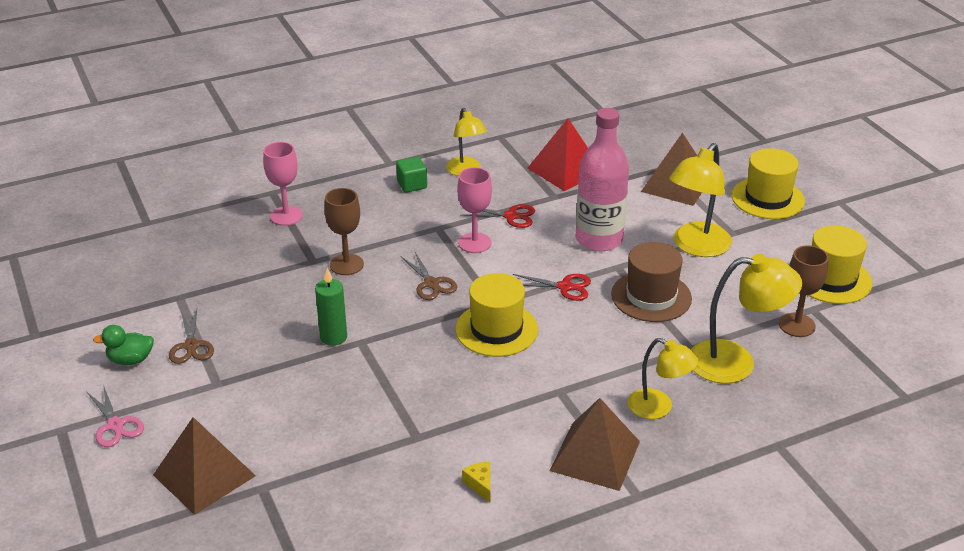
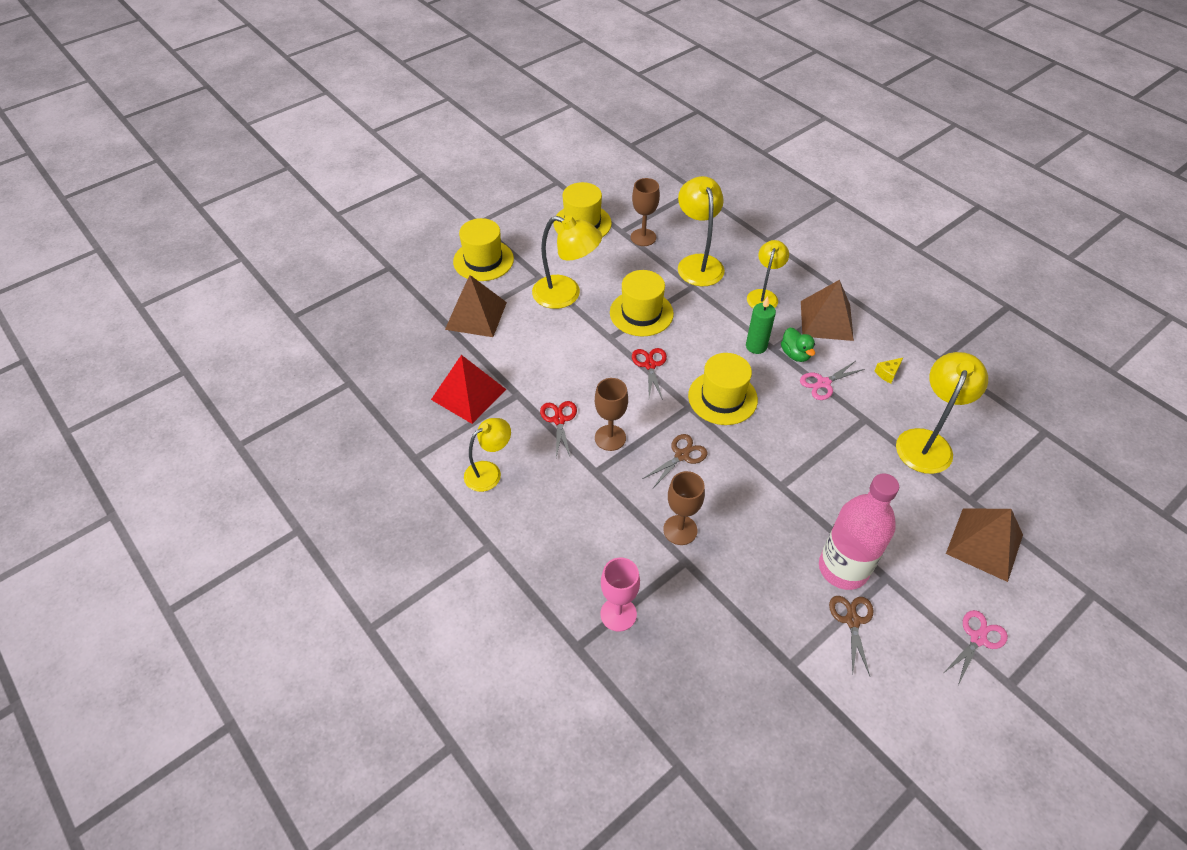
camera: 105 degrees left, 15 degrees up
(130, 360) = (897, 667): green duck -> green duck (795, 354)
(191, 346) = (852, 620): brown scissors -> brown scissors turned 60 degrees counterclockwise
(333, 337) = (785, 507): green candle -> green candle (756, 346)
(358, 481) = (927, 442): none -> yellow lamp
(412, 185) = (527, 513): green cube -> none
(474, 243) = (610, 438): pink goblet -> brown goblet
(486, 418) = (823, 383): none -> pink scissors
(599, 239) = (575, 354): pink bottle -> pink bottle (843, 568)
(651, 296) = (641, 313): brown hat -> yellow hat

